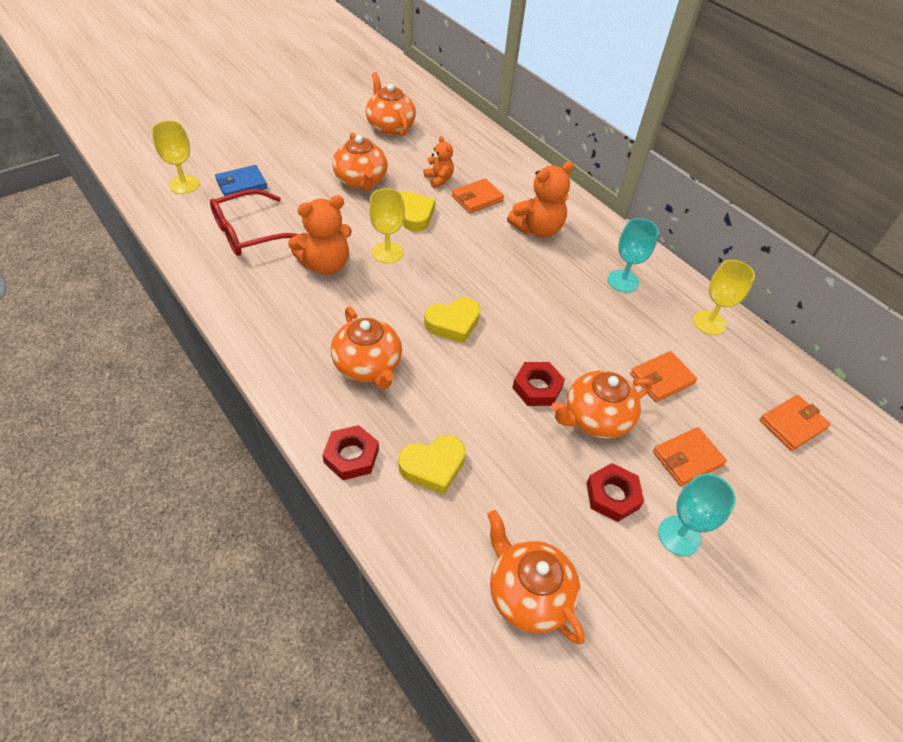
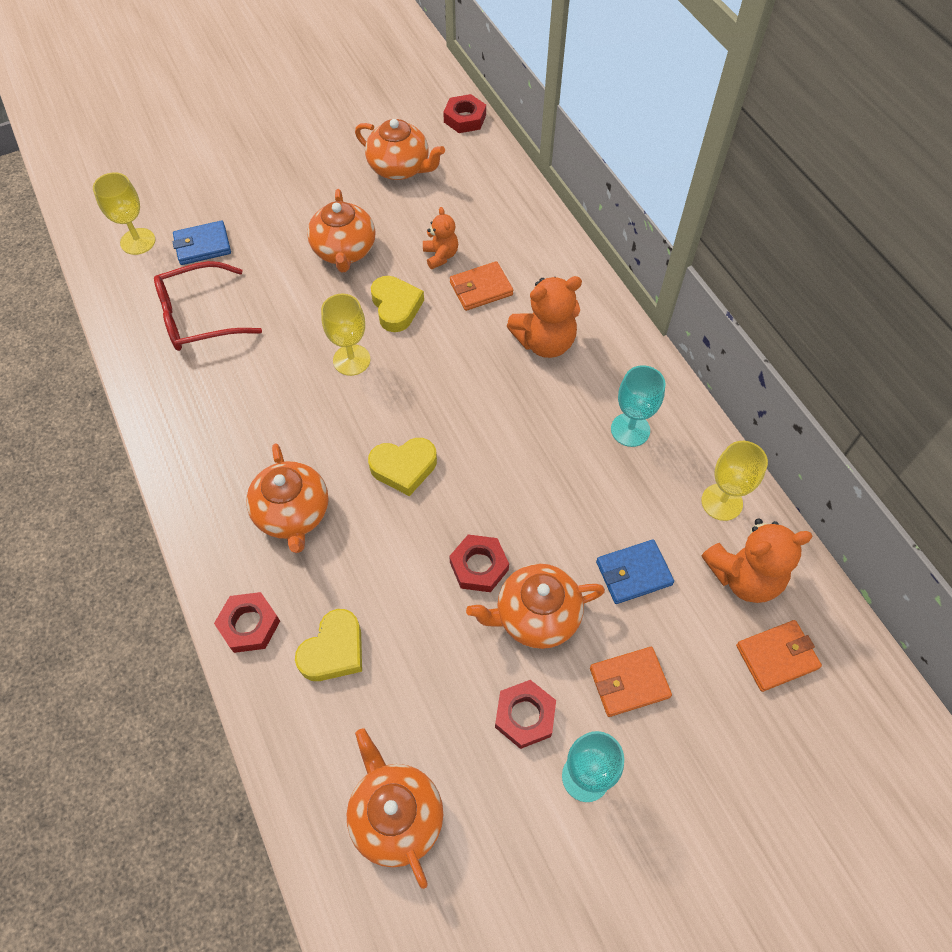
camera: 15 degrees right, 10 degrees up
(325, 265) = (275, 370): orange teddy bear -> orange teddy bear (744, 576)
(390, 127) = (400, 168): orange teapot -> orange teapot turned 135 degrees clockwise
(431, 95) = (465, 118): none -> red nut
(433, 466) = (334, 650): yellow heart -> yellow heart turned 45 degrees counterclockwise
(661, 379) = (633, 573): orange wallet -> blue wallet

